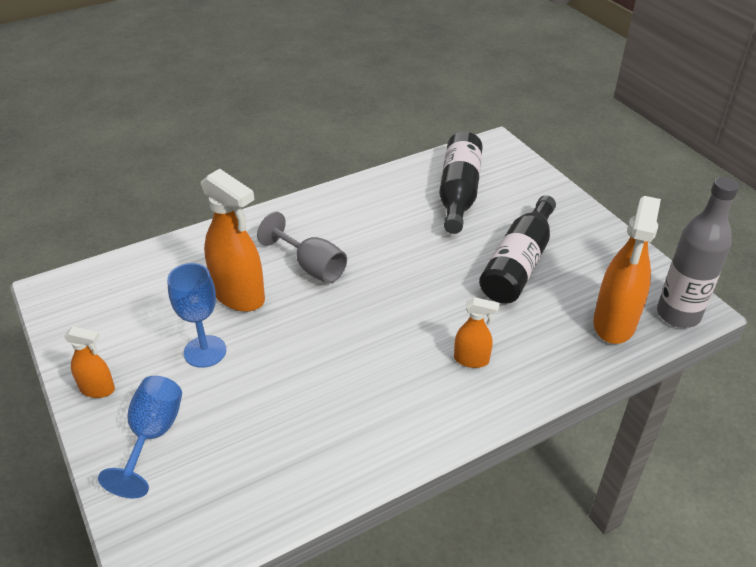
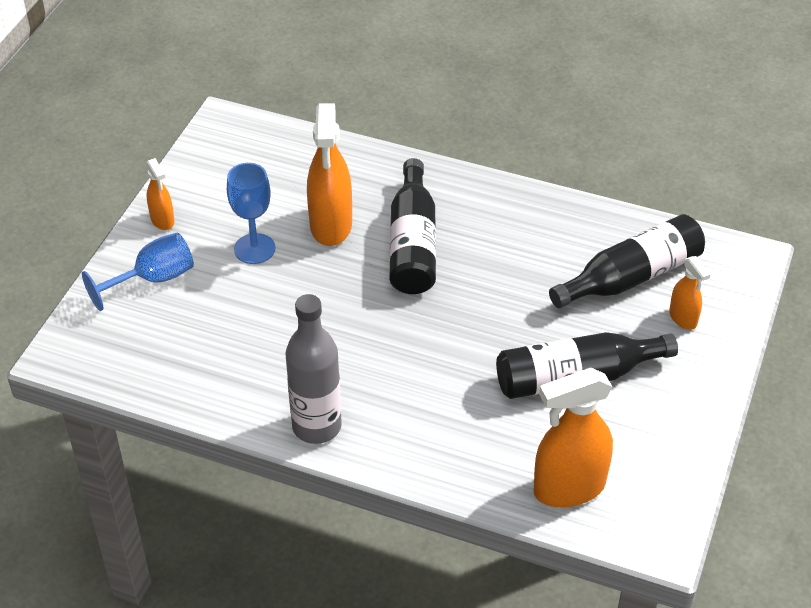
camera: 50 degrees right, 5 degrees up
(311, 267) = (412, 244): grey goblet -> black bottle
(471, 360) = (415, 412): orange spray bottle -> orange spray bottle (683, 318)
(678, 314) = (636, 531): grey bottle -> grey bottle (316, 426)

